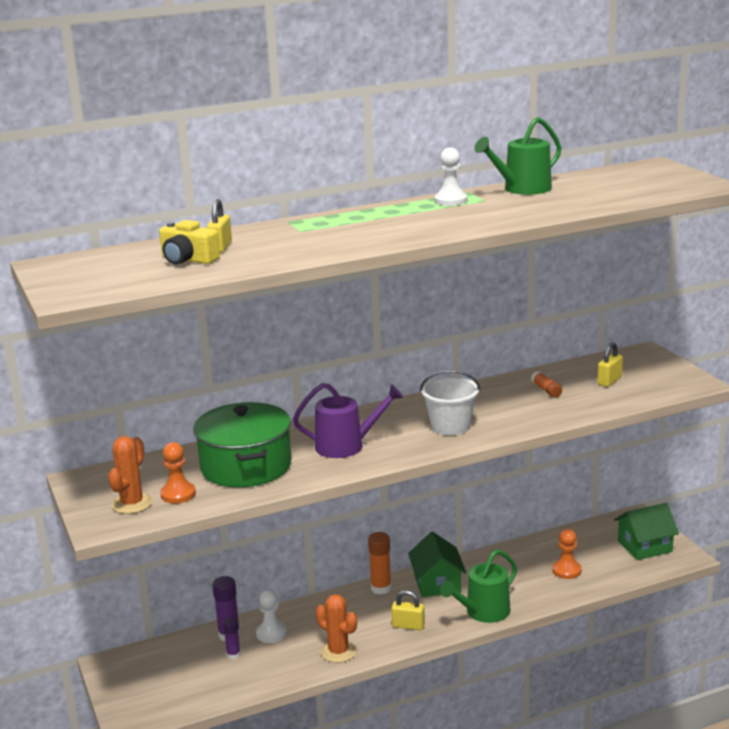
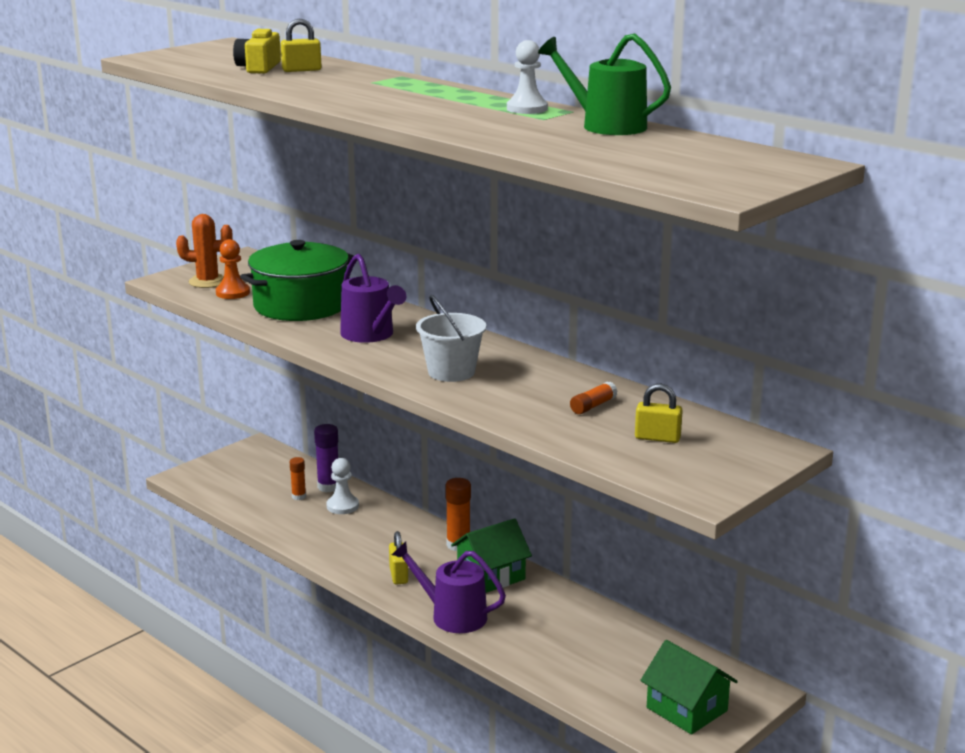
camera: 65 degrees right, 0 degrees up
(233, 655) = (299, 496): purple glue stick -> orange glue stick
(338, 652) = (331, 547): orange cactus -> none
(483, 612) = (452, 616): green watering can -> purple watering can
(566, 570) = (580, 657): orange pawn -> none

